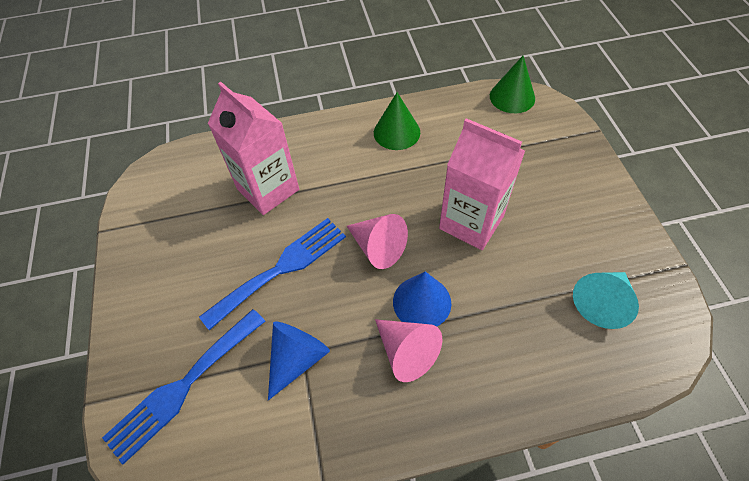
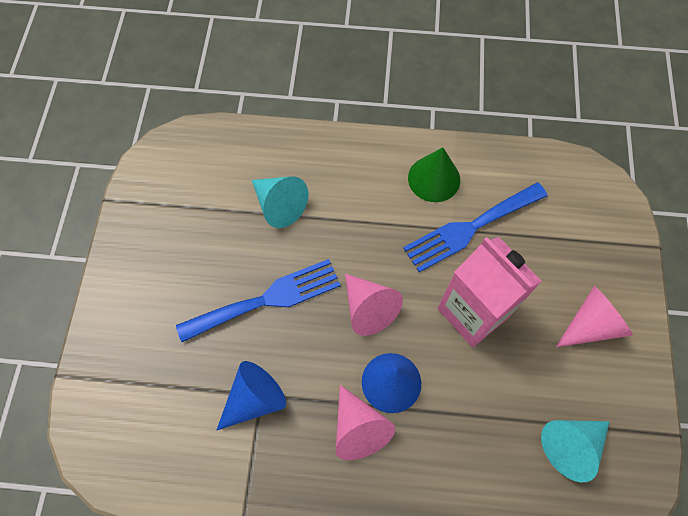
camera: 15 degrees right, 10 degrees up
(183, 386) = (145, 390): blue fork -> blue fork (470, 228)
(268, 189) = (279, 205): pink carton -> turquoise cone
(512, 97) = (577, 173): green cone -> none
(574, 202) = (591, 325): none -> pink cone

